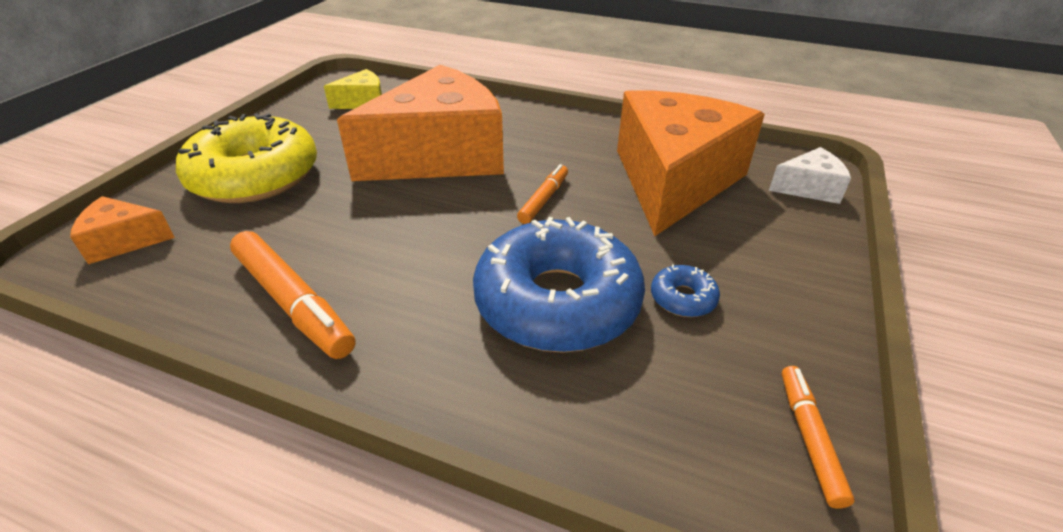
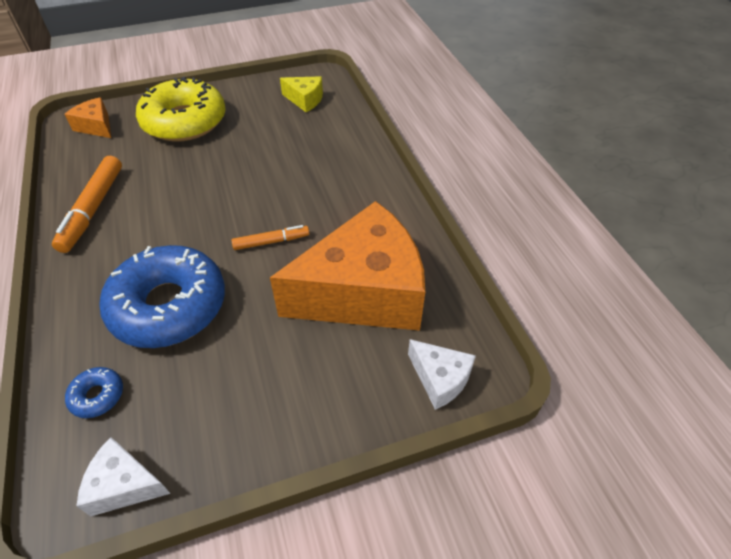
camera: 50 degrees right, 10 degrees up
(440, 155) = (277, 169): orange cheese -> none
(683, 298) = (218, 363): blue donut -> blue donut (97, 396)
(809, 439) = (125, 485): orange marker -> white cheese

